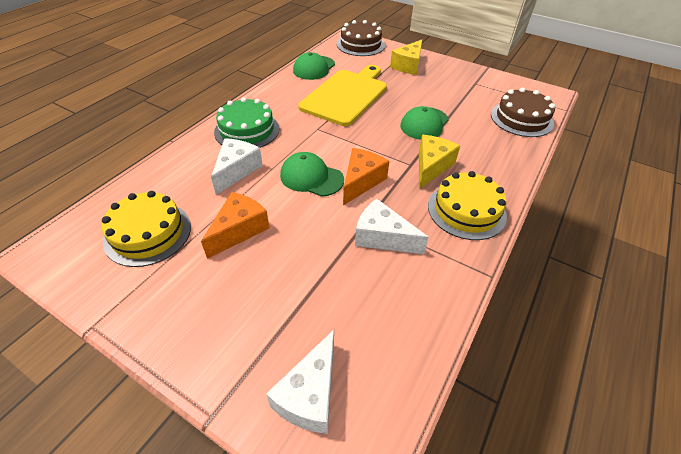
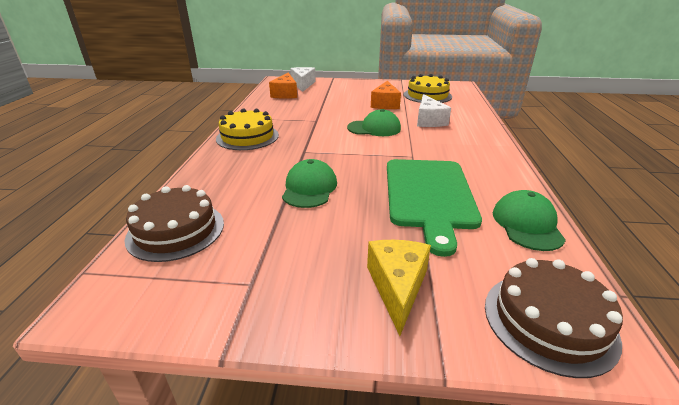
camera: 155 degrees right, 15 degrees down
(247, 130) = (466, 140): green cake -> none
(346, 95) = (429, 195): yellow cutting board -> green cutting board
(361, 181) = (336, 134): orange cheese -> orange cheese (285, 94)
(382, 237) = (301, 116): white cheese -> none
(431, 166) = (284, 154): yellow cheese -> none

